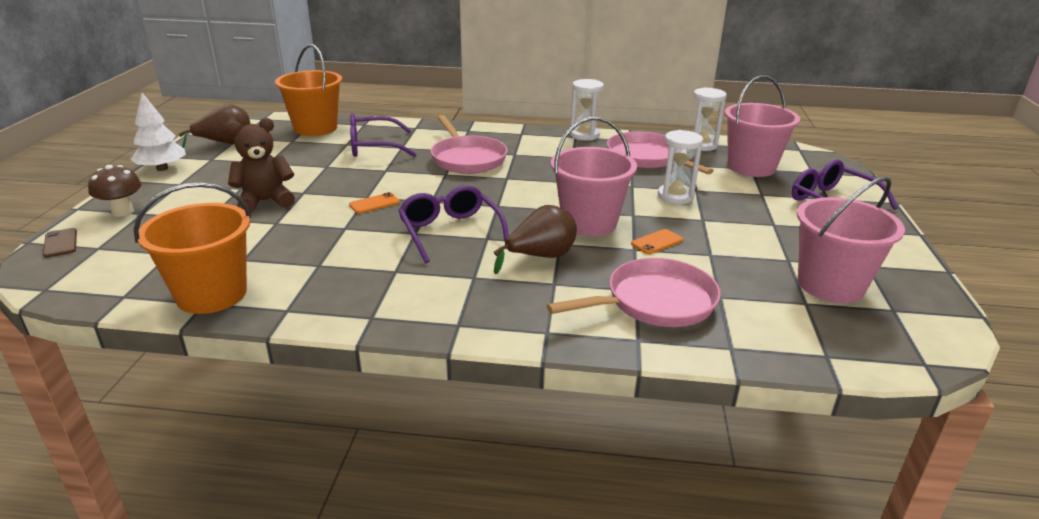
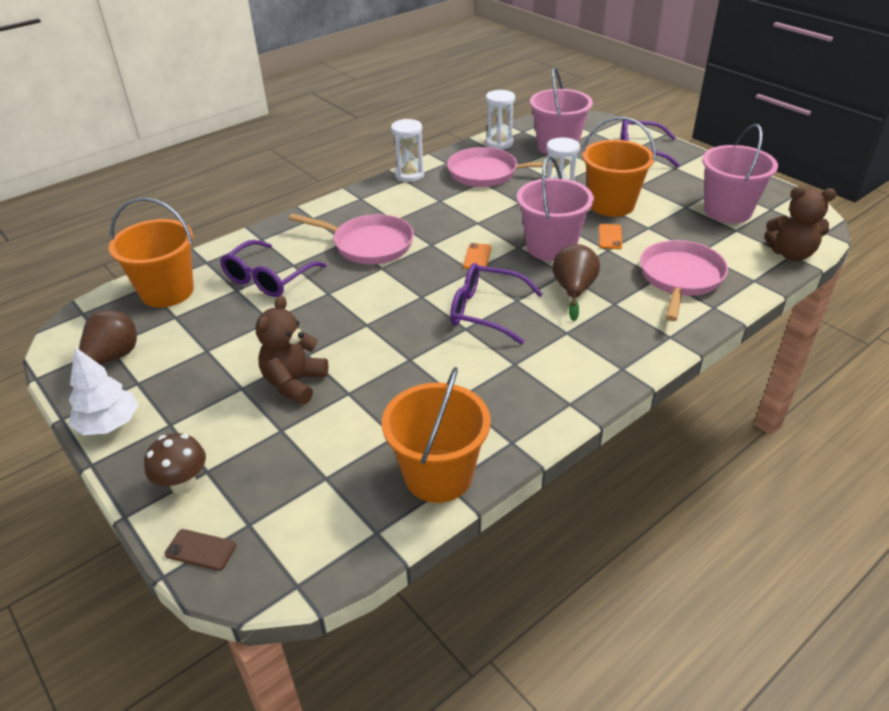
camera: 45 degrees left, 10 degrees up
(374, 203) = (386, 326): orange phone -> orange phone (477, 257)
(711, 223) = (611, 204): none -> orange bucket
(829, 354) = (791, 254): none -> brown teddy bear

